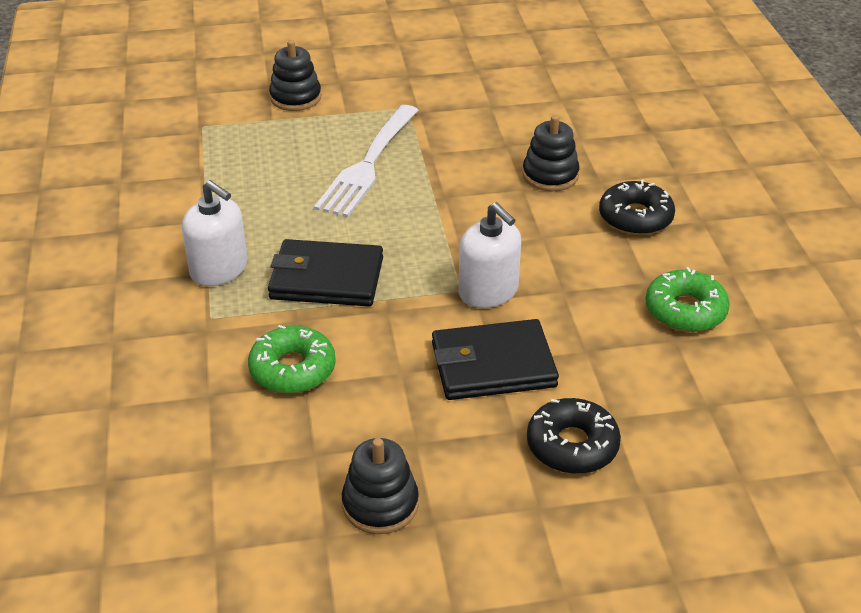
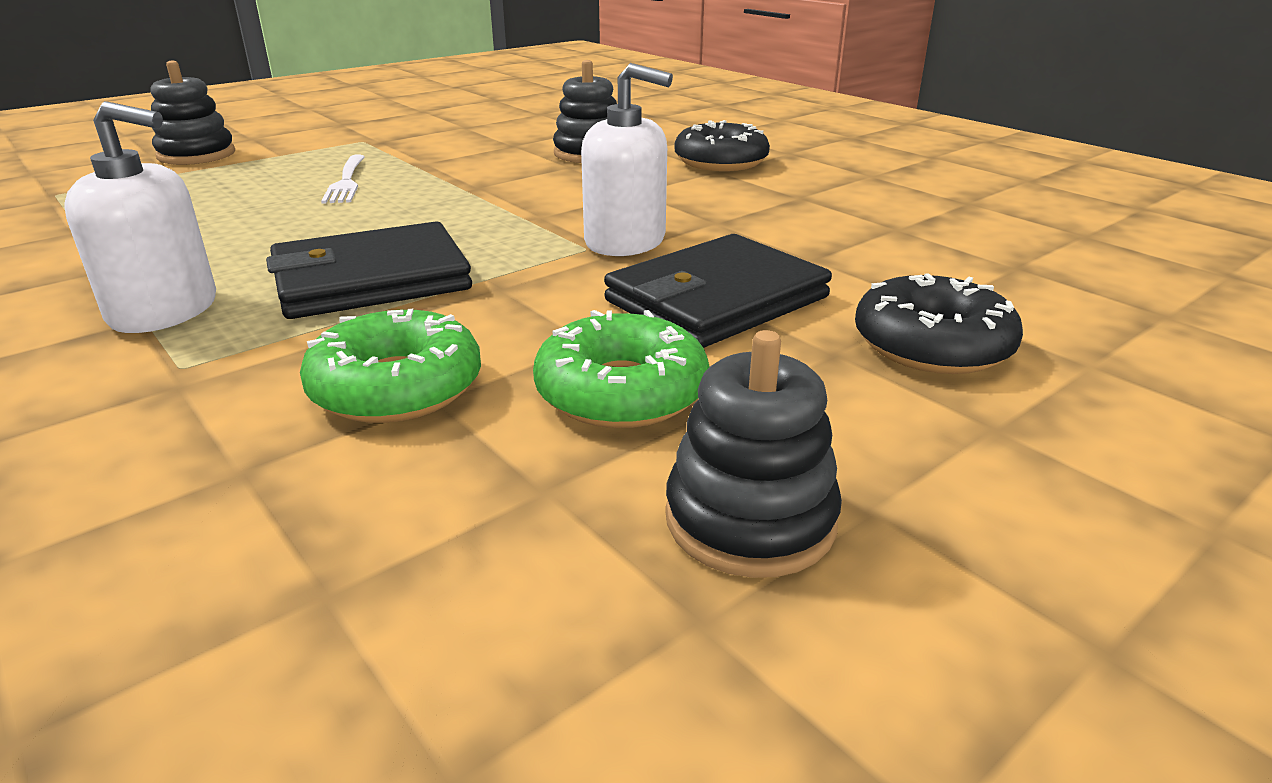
camera: 30 degrees left, 10 degrees down
(368, 163) = (346, 181): white fork -> white fork, size x0.52
(685, 310) = (871, 206): green donut -> green donut (621, 392)

